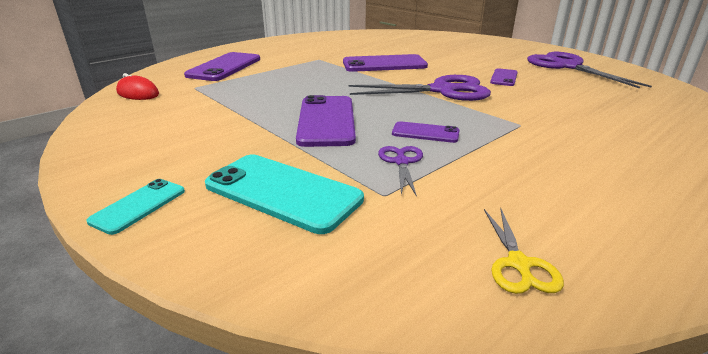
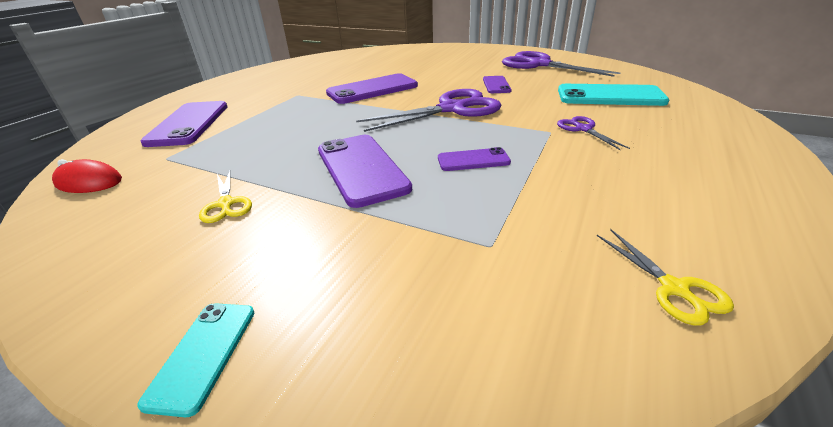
camera: 20 degrees left, 5 degrees up
(212, 124) = (226, 204): none -> yellow scissors
(282, 192) = (379, 275): turquoise phone -> turquoise phone (610, 96)
(401, 162) = (477, 200): purple scissors -> purple scissors (583, 129)

